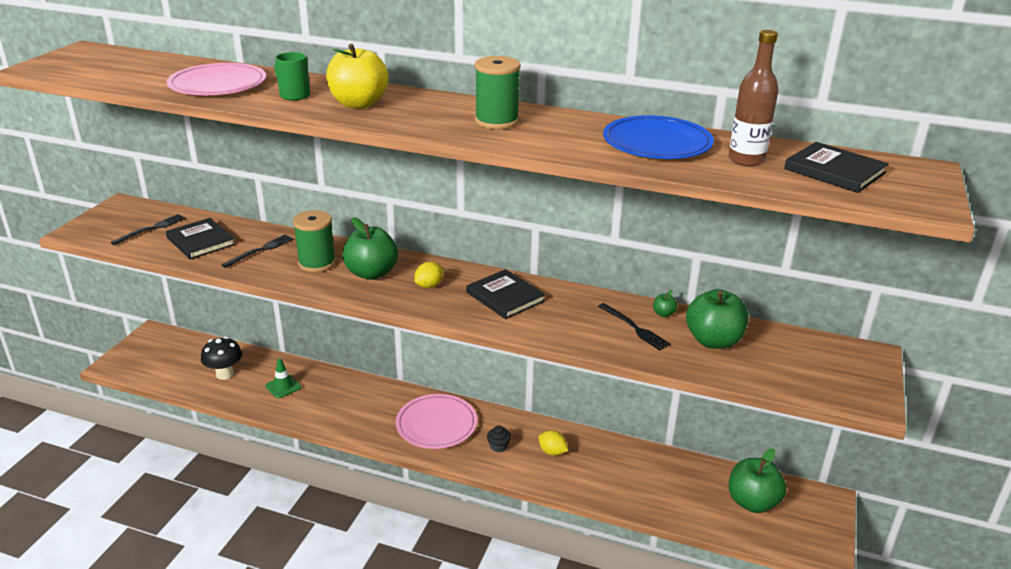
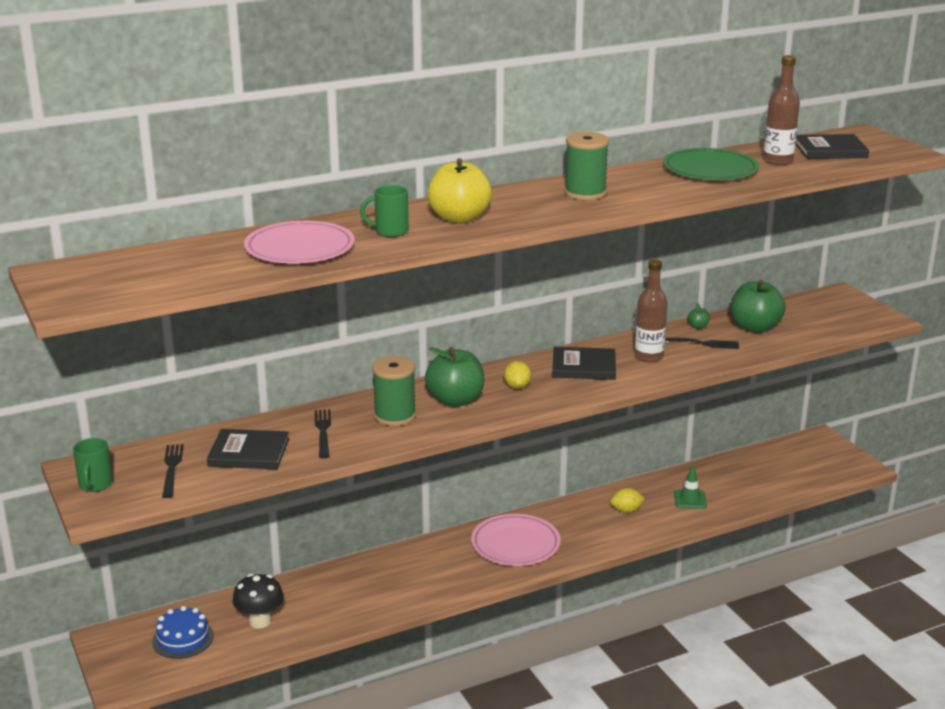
camera: 45 degrees left, 5 degrees down
(106, 218) = (95, 485): none -> green mug
(178, 358) = (183, 639): none -> blue cake
(283, 386) = (336, 596): green traffic cone -> green traffic cone (690, 499)
(498, 446) = (585, 530): black cupcake -> none
(570, 316) = (649, 357): none -> brown bottle
(657, 143) = (710, 169): blue plate -> green plate
(752, 502) = (787, 464): green apple -> none

